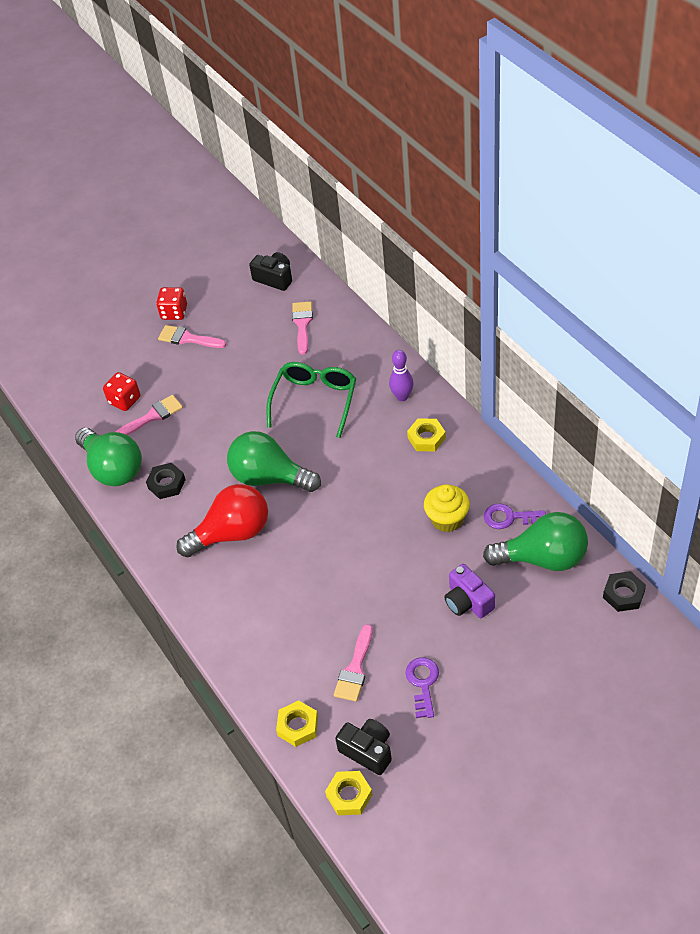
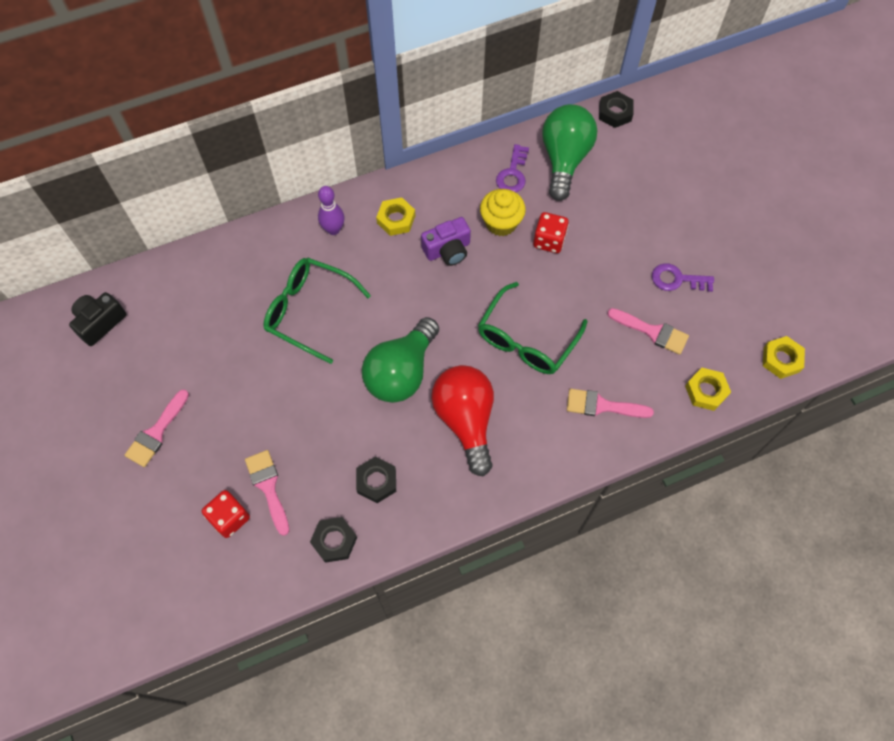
camera: 85 degrees left, 15 degrees up
(113, 468) = (334, 541): green light bulb -> black nut
(174, 312) = (104, 443): red dice -> red dice (549, 240)
(302, 324) = (188, 305): pink brush -> pink brush (602, 406)
(322, 564) = (526, 340): none -> green glasses
(367, 751) = (739, 337): black camera -> none
(468, 601) = (597, 226): purple camera -> purple camera (448, 250)

